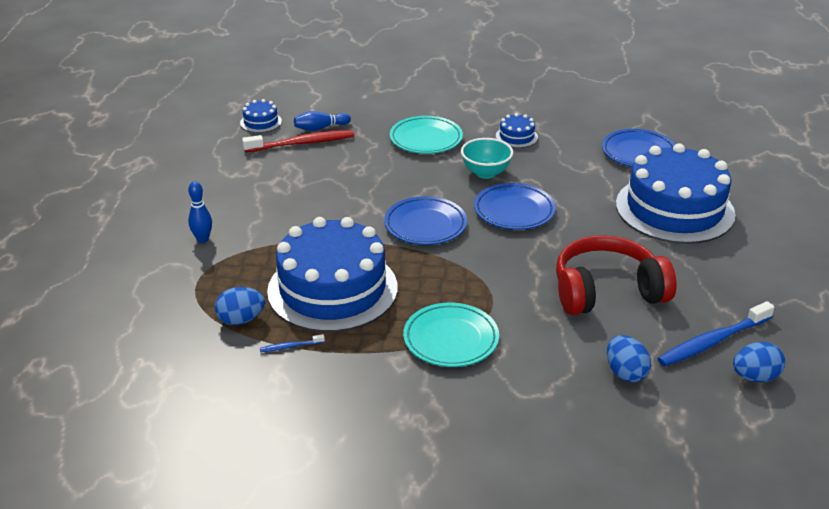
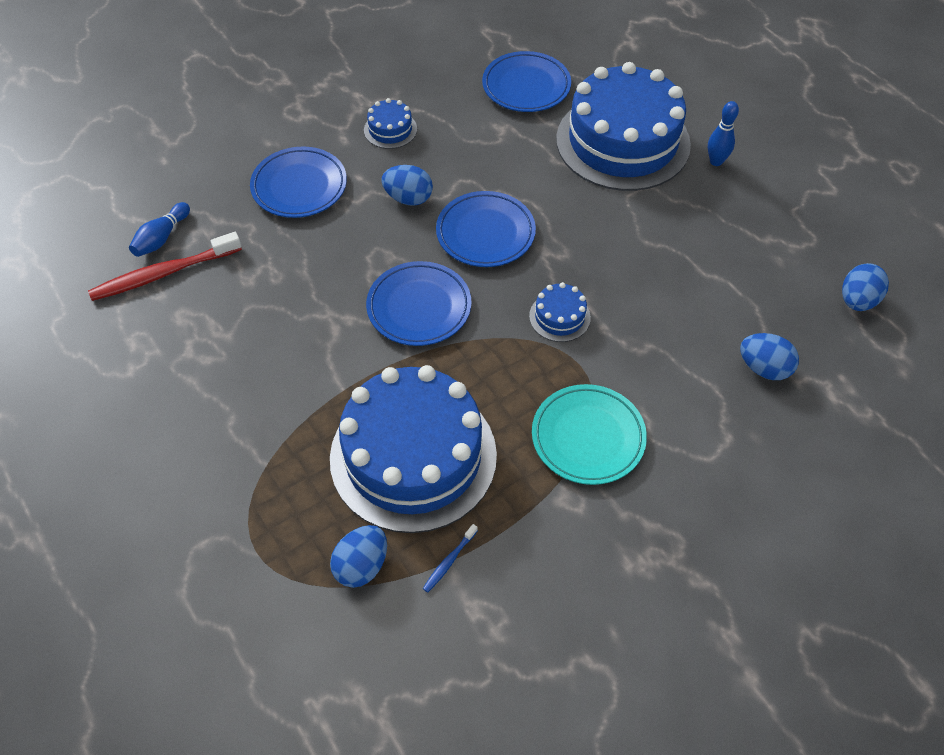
camera: 40 degrees left, 20 degrees up
(202, 239) = (196, 487): blue bowling pin -> blue bowling pin (716, 161)
(261, 122) = (77, 270): blue cake -> blue cake (559, 317)
(302, 143) = (163, 274): red toothbrush -> red toothbrush turned 150 degrees counterclockwise
(426, 139) = (299, 186): turquoise plate -> blue plate
(485, 173) = (408, 198): turquoise bowl -> blue egg
(607, 291) = (662, 282): red headphones -> none
(712, 341) = (794, 283): blue toothbrush -> none

